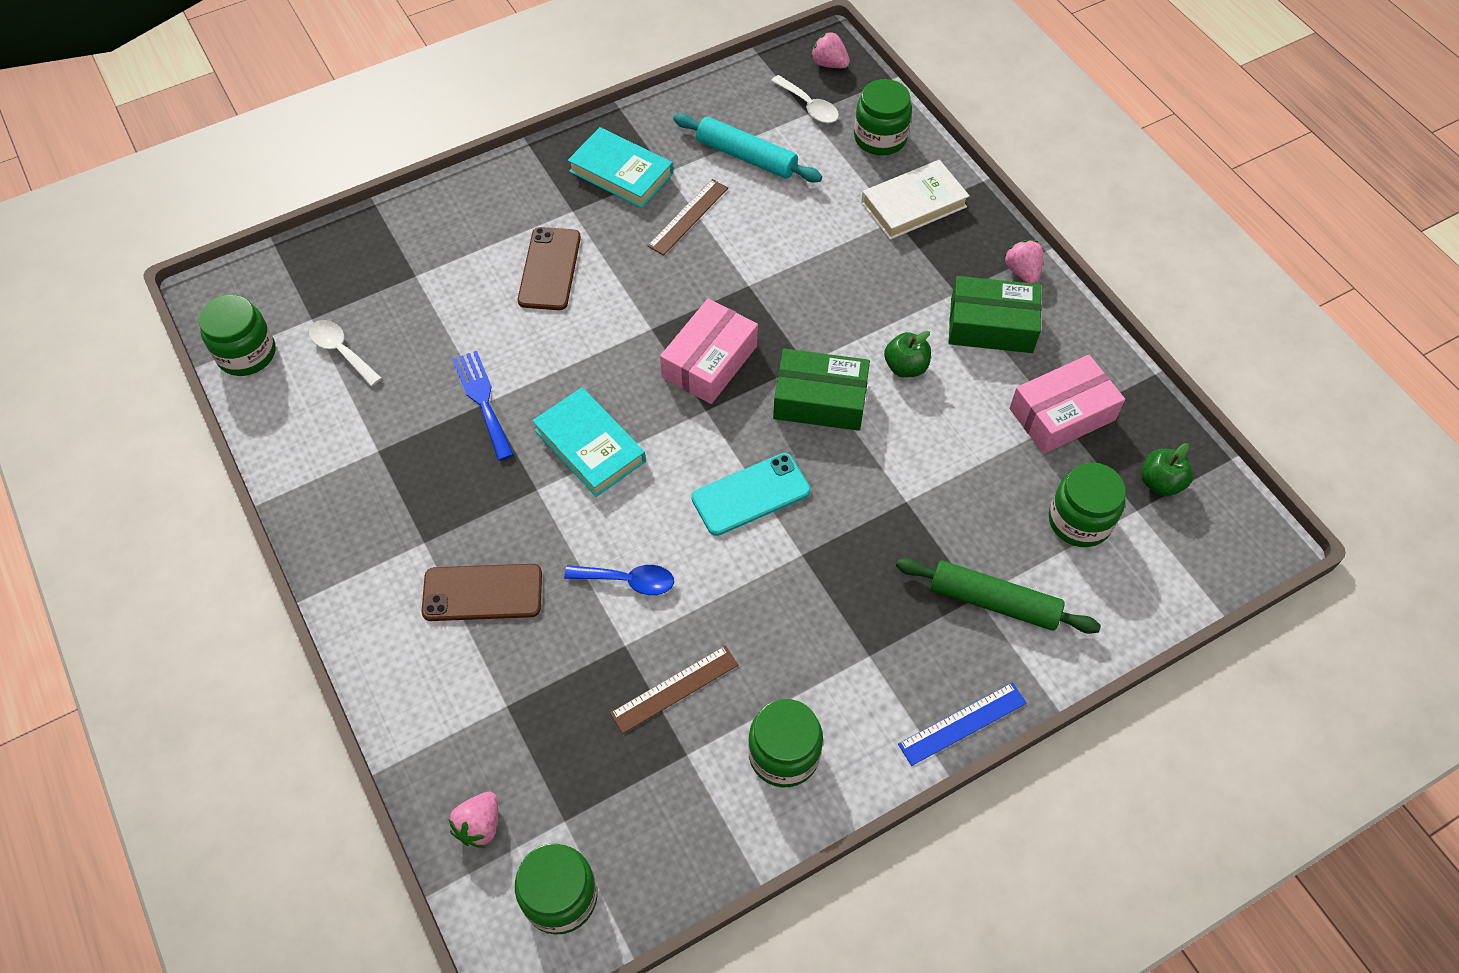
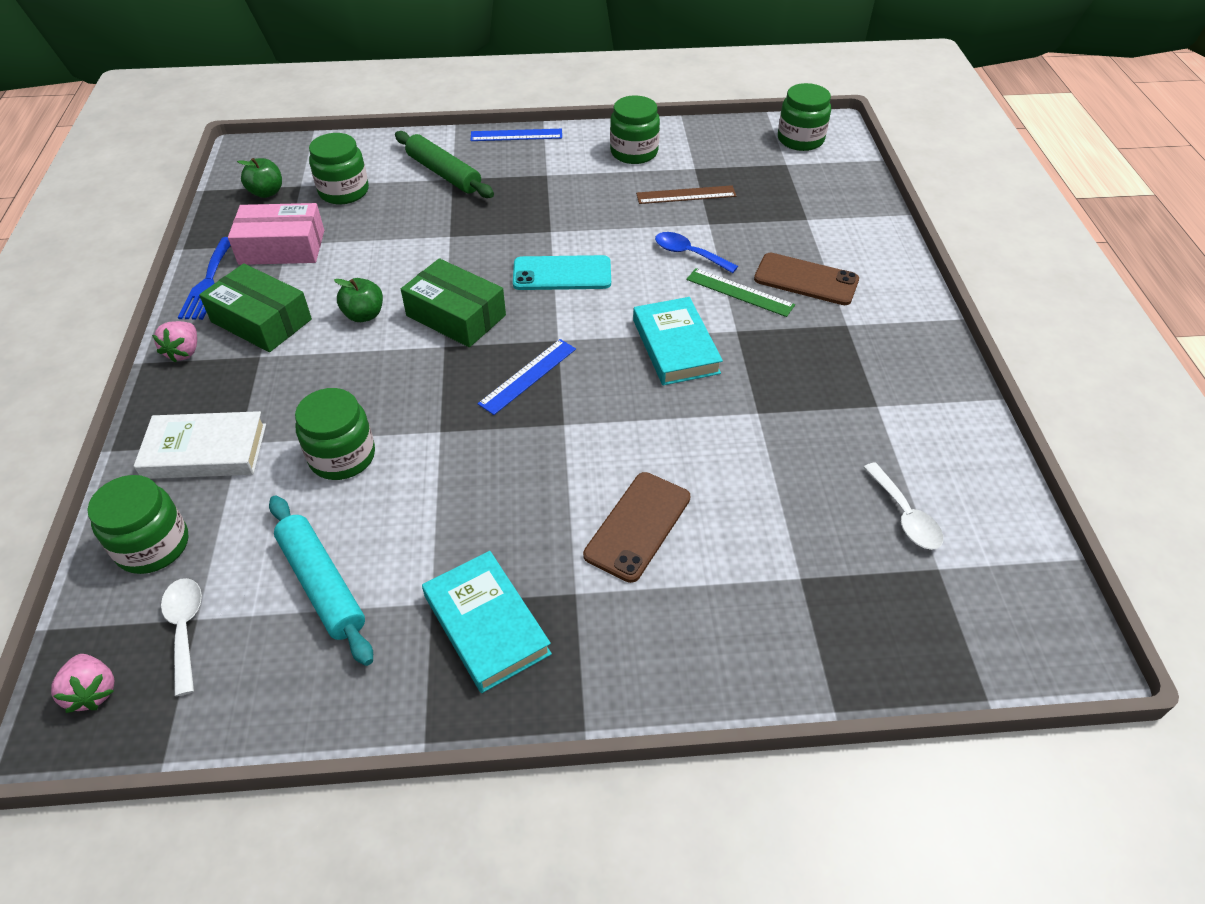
camera: 155 degrees left, 10 degrees down
(246, 353) = (1020, 552): green jar -> green jar (342, 456)
(479, 825) = (842, 175): pink strawberry -> none
(483, 401) = (761, 414): blue fork -> blue fork (208, 282)
(550, 544) = (739, 292): none -> green ruler
(688, 217) = (447, 530): brown ruler -> none
(709, 361) = (528, 376): pink box -> blue ruler

